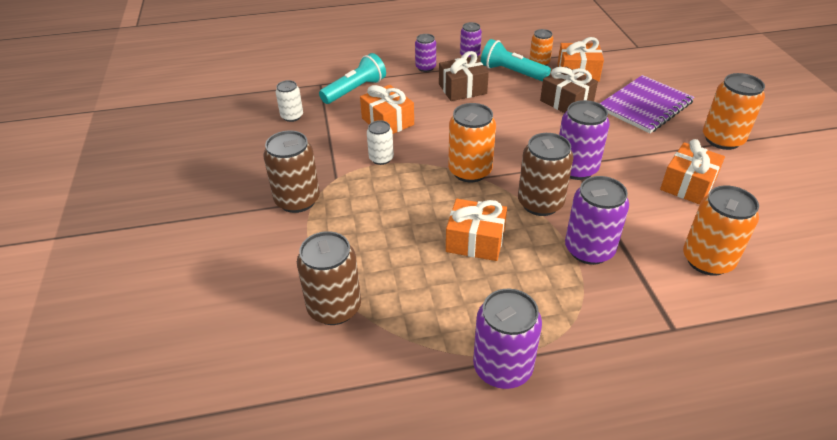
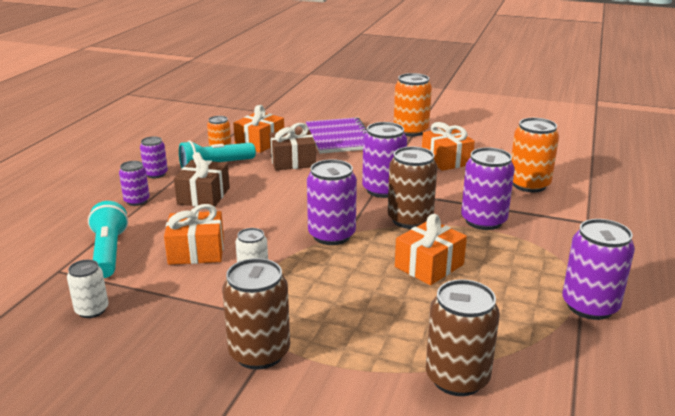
camera: 60 degrees left, 15 degrees down
(470, 171) = (331, 235): orange can -> purple can

